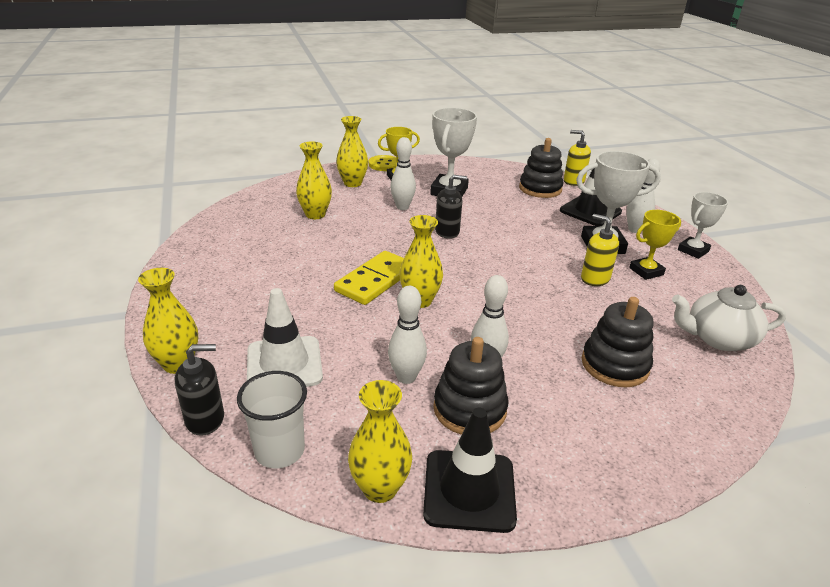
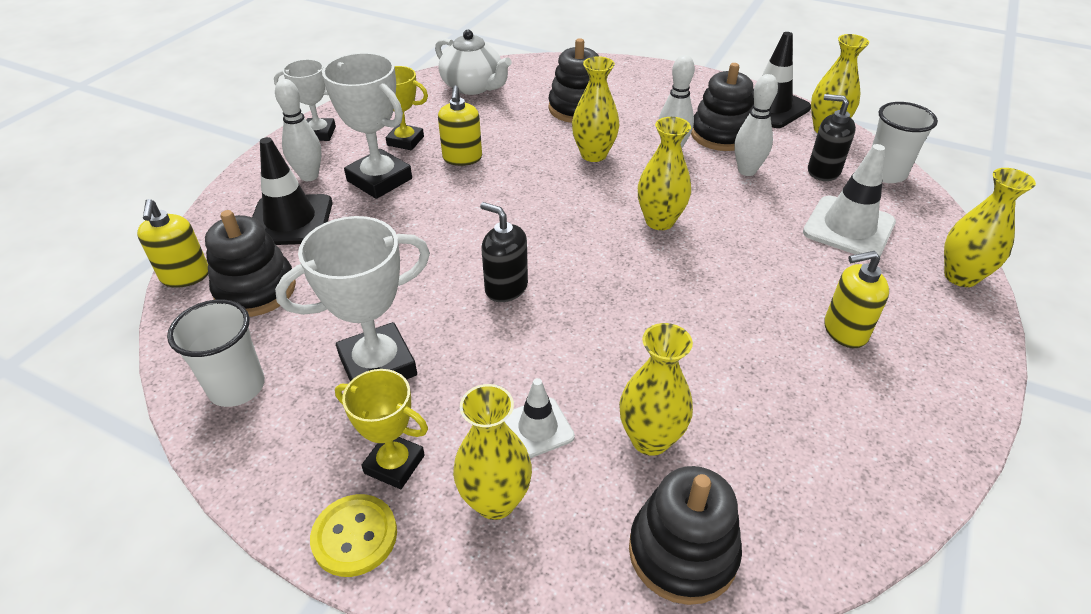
camera: 135 degrees left, 10 degrees up
(205, 419) = (941, 217): black soap dispenser -> black soap dispenser (823, 171)
(250, 290) = (844, 331): none -> yellow soap dispenser
(275, 197) = (682, 552): none -> black stacking toy
(363, 201) = (538, 428): none -> white traffic cone
(375, 280) = (681, 266): yellow domino -> none
(402, 207) = (496, 372): white bowling pin -> none
(482, 170) = (237, 387): none -> white cup
(530, 326) = (593, 155): none -> yellow vase

